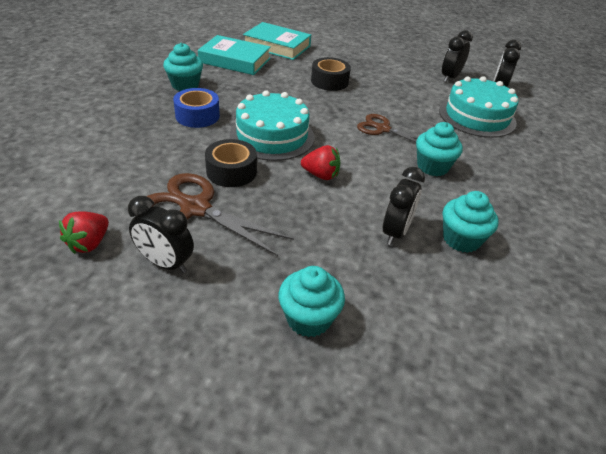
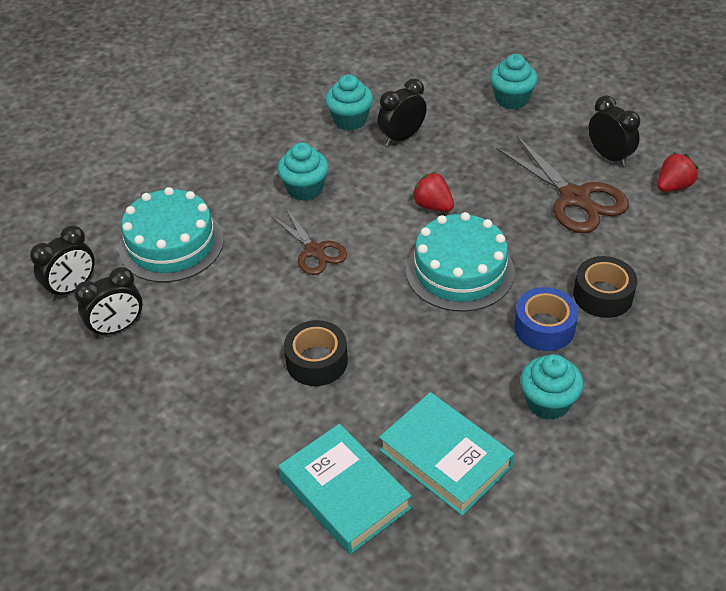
camera: 150 degrees left, 5 degrees up
(231, 171) = (527, 231): black tape -> black tape (603, 295)

